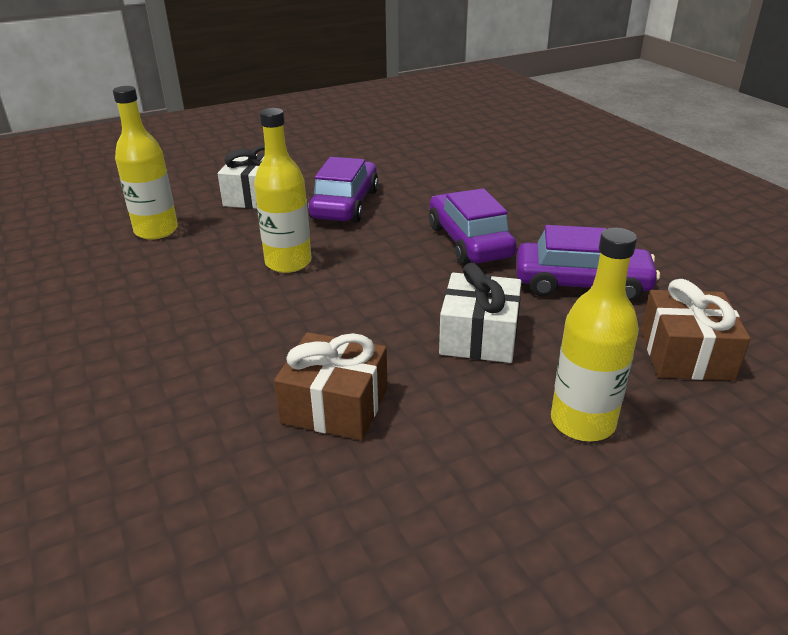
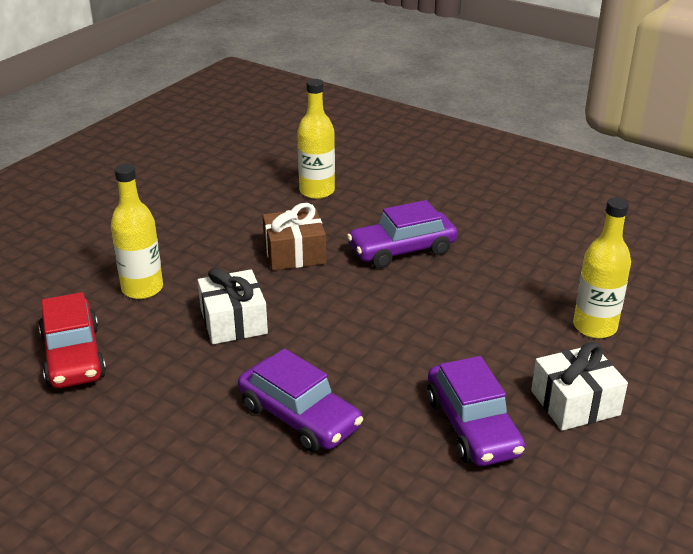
camera: 150 degrees right, 0 degrees up
(288, 262) = (438, 334): yellow bottle -> yellow bottle (317, 191)
(581, 284) = (168, 398): purple car -> purple car (402, 250)
(686, 354) = (73, 356): brown gift -> red car

